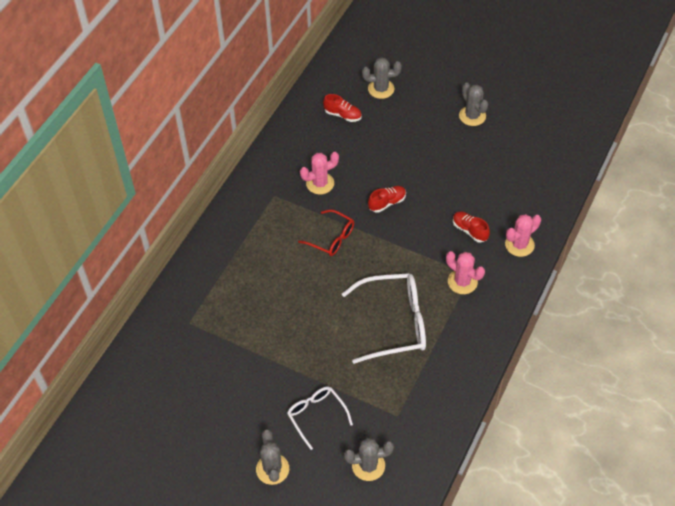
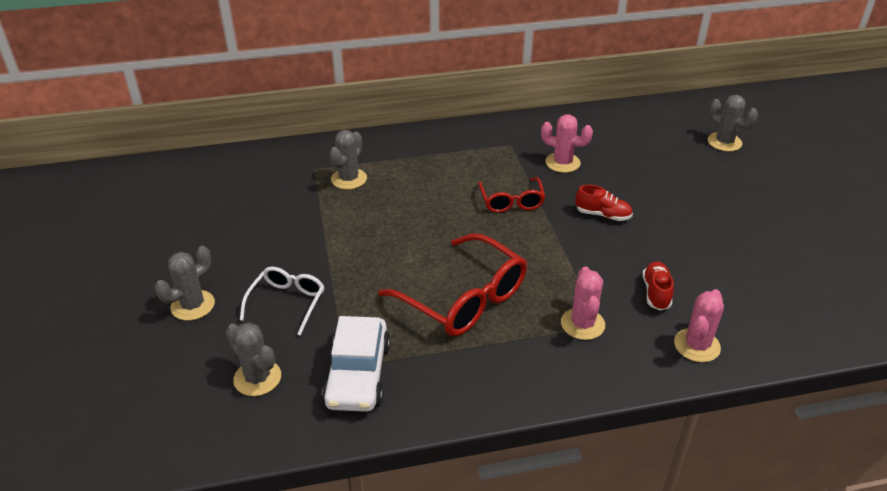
camera: 50 degrees right, 15 degrees down
(342, 115) = (658, 136): red shoe -> none
(394, 323) = (464, 299): white glasses -> red glasses
(408, 413) = (358, 374): none -> white car
(472, 116) = (798, 215): grey cactus -> grey cactus (349, 179)
(519, 245) = (697, 345): pink cactus -> pink cactus turned 75 degrees counterclockwise

